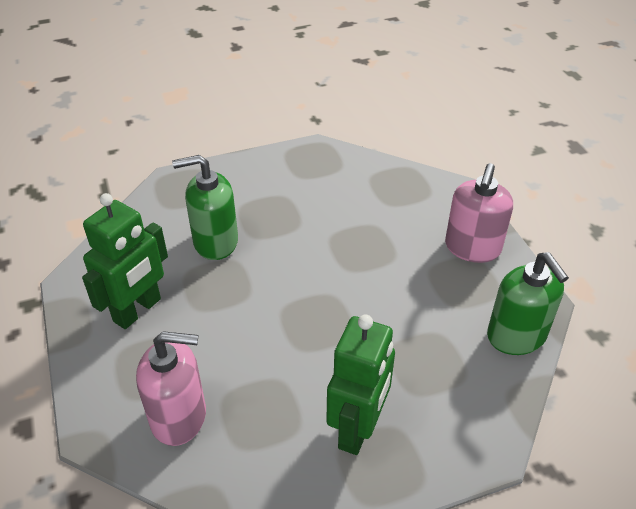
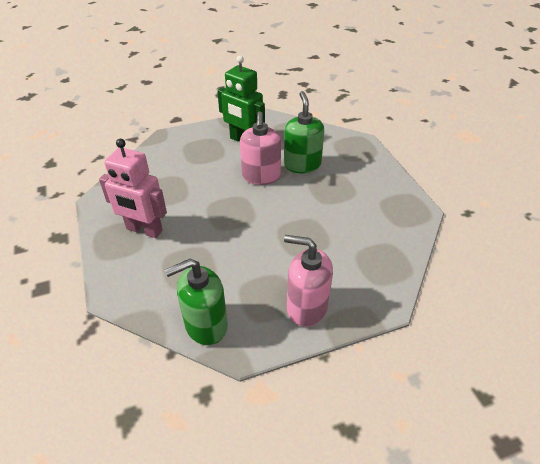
camera: 90 degrees right, 0 degrees up
(179, 417) = (168, 162): pink soap dispenser -> pink soap dispenser (261, 176)
(358, 429) = (144, 230): green robot -> pink robot

